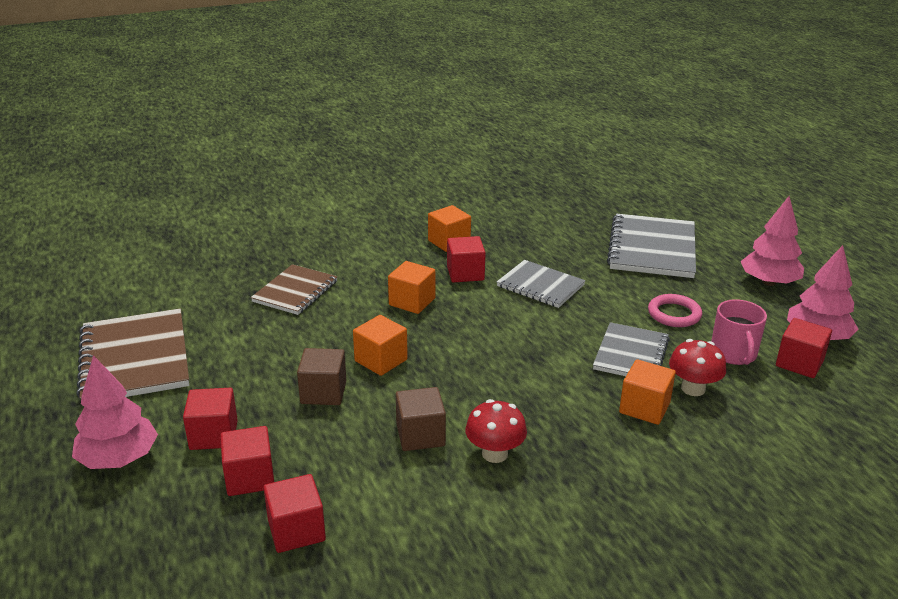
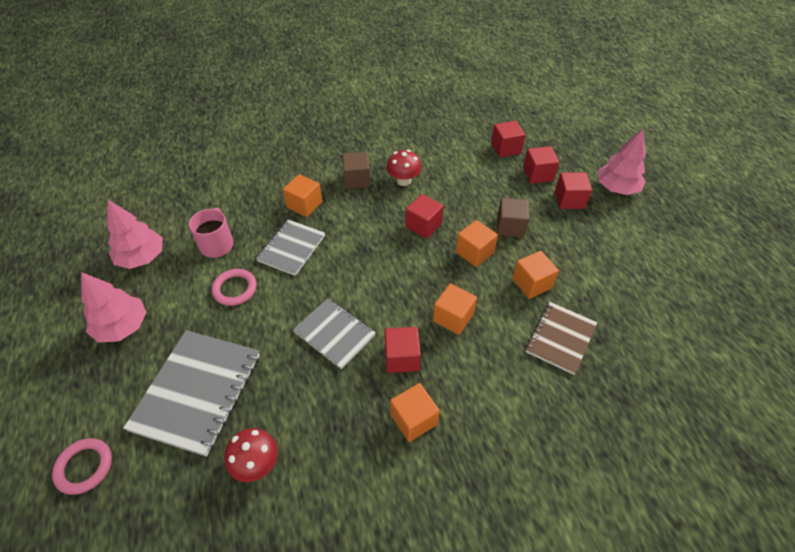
camera: 175 degrees left, 20 degrees up
(135, 358) = (656, 264): brown notebook -> none
(312, 333) = (532, 283): none -> orange cube
(420, 435) = (445, 194): brown cube -> brown cube (357, 180)
(693, 388) = (265, 217): red mushroom -> red mushroom (256, 464)
(708, 214) = (84, 467): none -> pink ring
(799, 363) = (177, 234): red cube -> red cube (423, 225)

